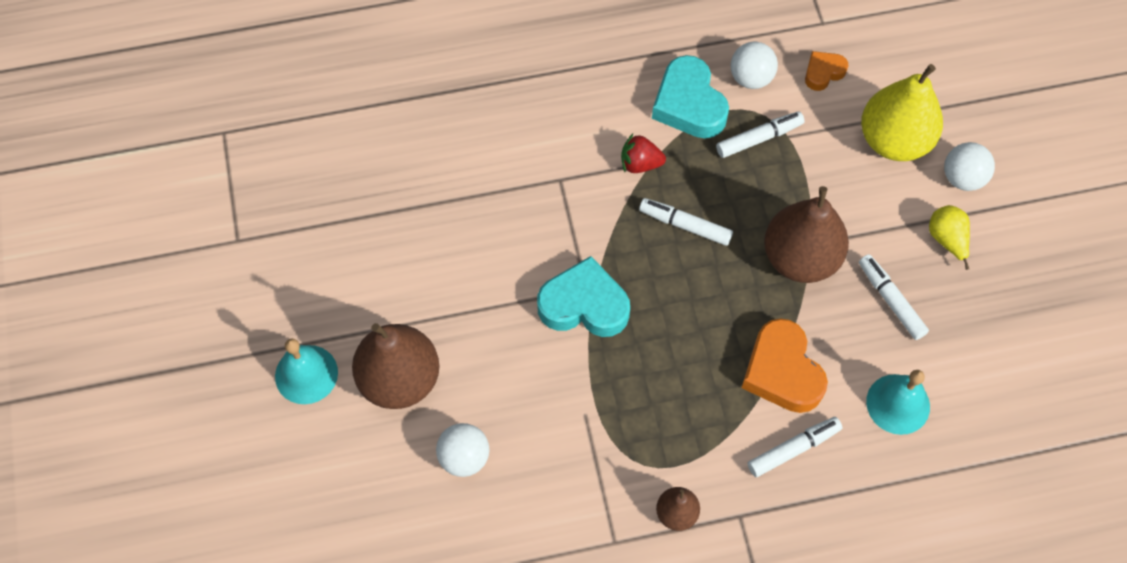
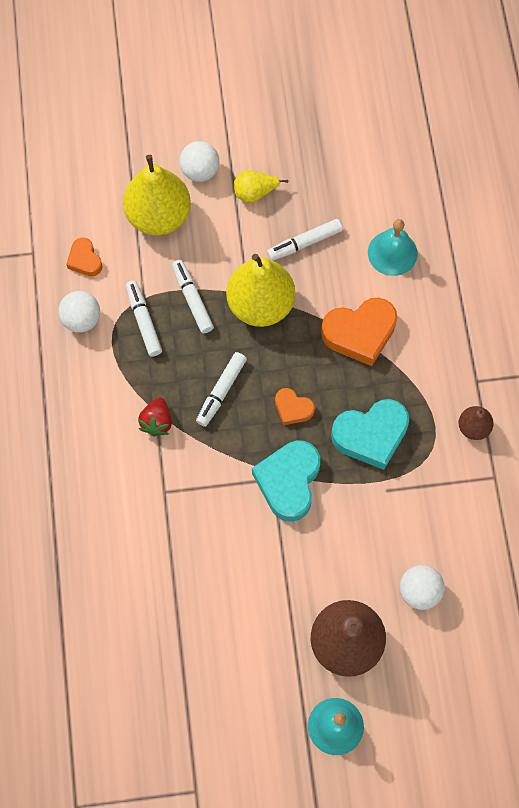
camera: 85 degrees left, 5 degrees up
(674, 303) = (293, 408): none -> orange heart
(689, 104) = (102, 374): turquoise heart -> turquoise heart (371, 435)
(793, 449) = (425, 334): white marker -> white marker (192, 299)
(800, 258) = (260, 305): brown pear -> yellow pear

